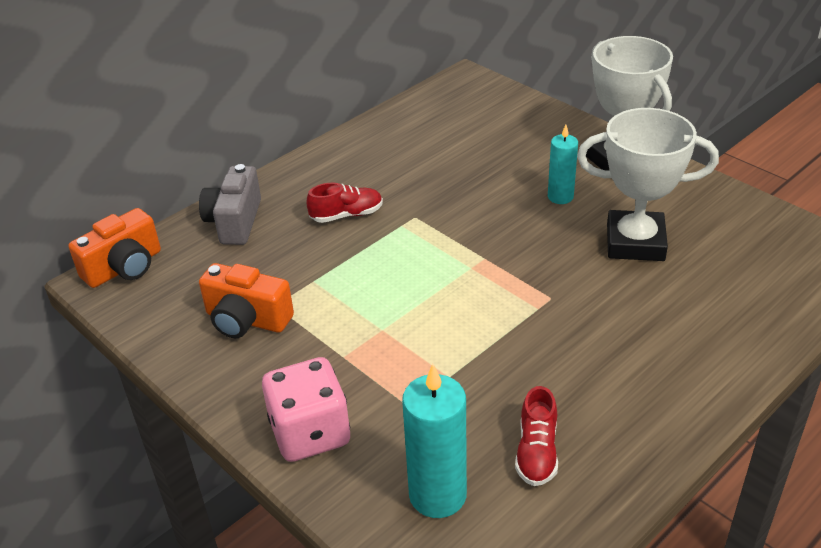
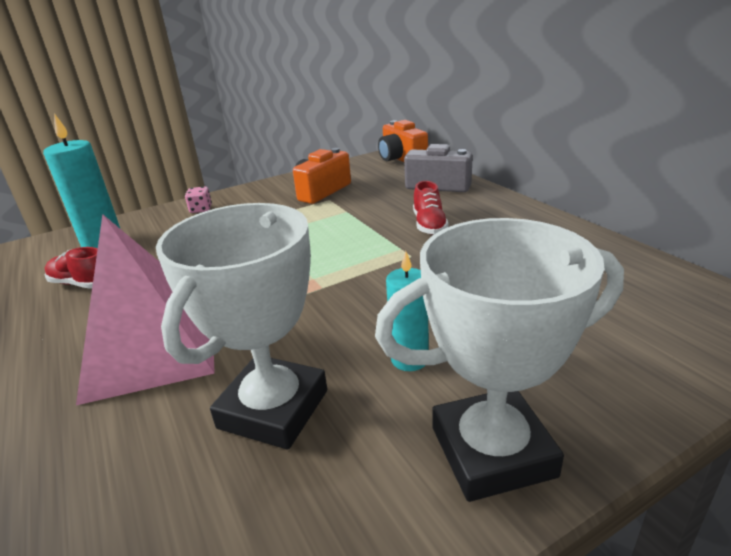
camera: 105 degrees right, 10 degrees down
(310, 433) = (201, 209): pink dice -> pink dice, size x0.45
(611, 330) = (151, 349): none -> pink pyramid

